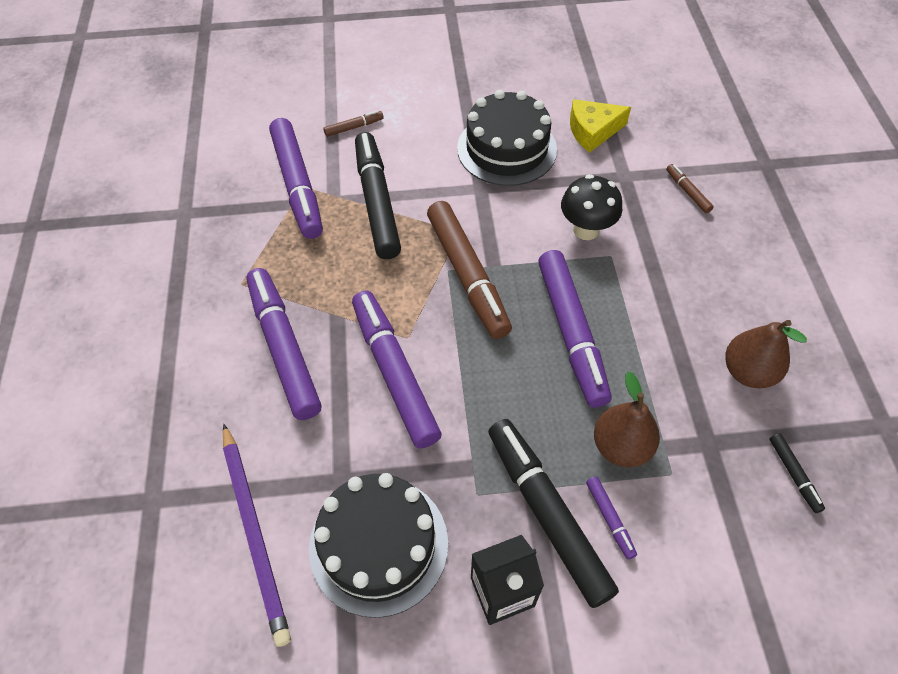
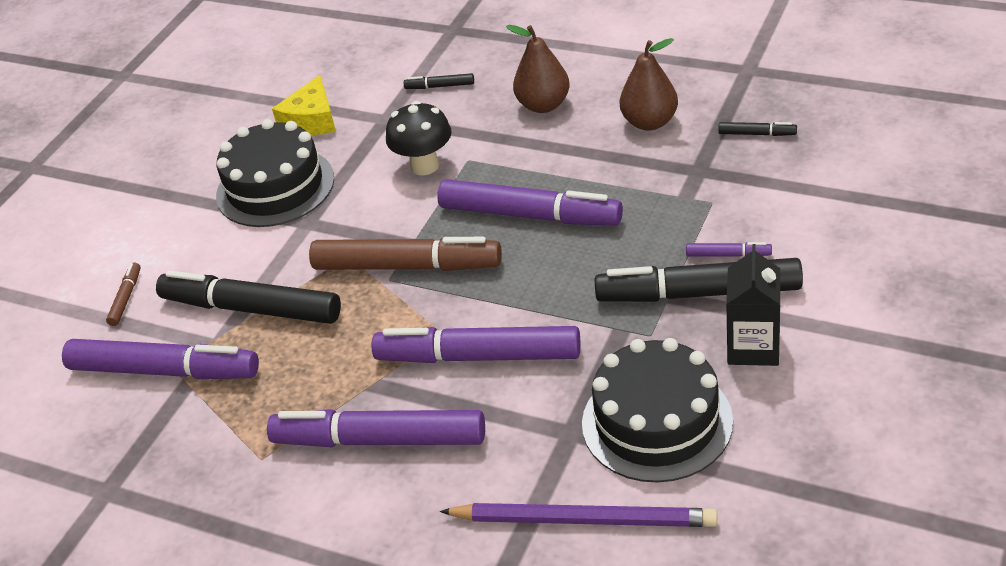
camera: 55 degrees left, 15 degrees down
(621, 446) = (666, 224): brown pear -> brown pear (543, 105)
(687, 192) = (440, 86): brown marker -> black marker

